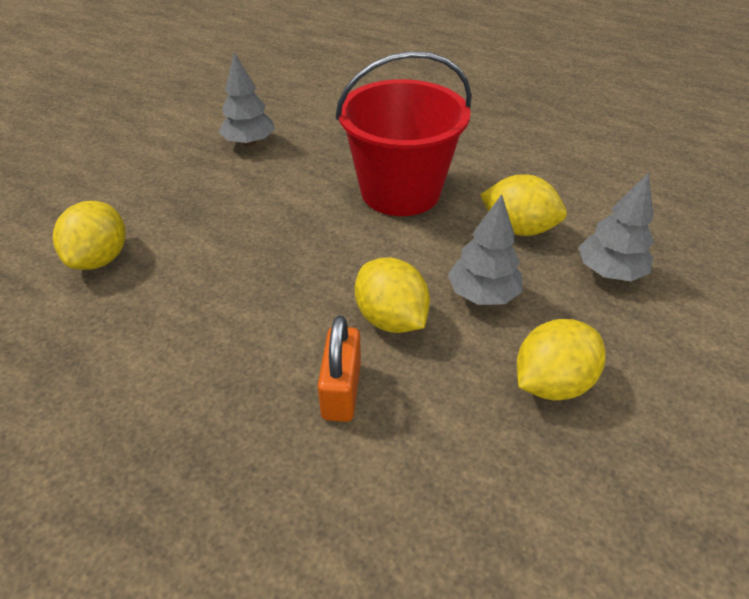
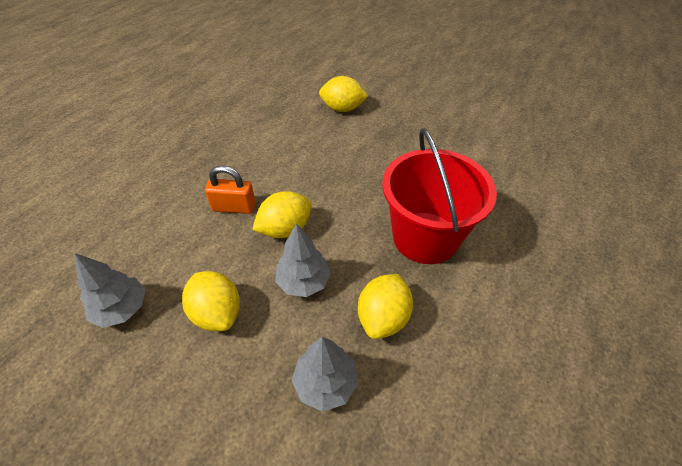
camera: 90 degrees right, 5 degrees up
(249, 143) = (472, 150): grey tree -> grey tree (122, 309)

